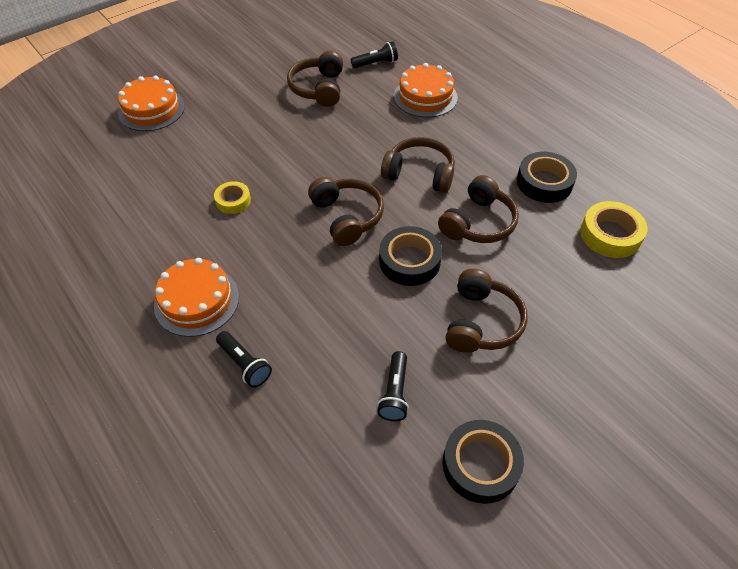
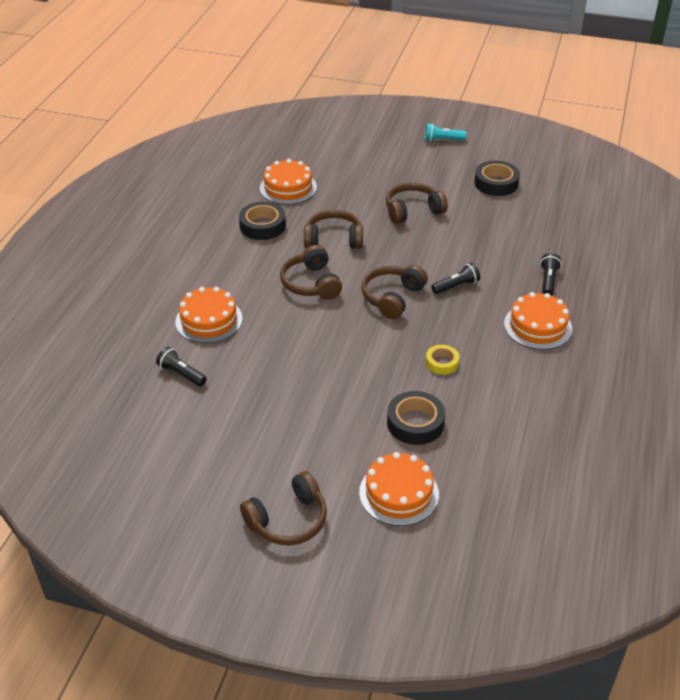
camera: 125 degrees left, 10 degrees down
(318, 88) = (256, 392): brown headphones -> brown headphones (288, 520)
(394, 393) = (494, 222): black flashlight -> black flashlight (456, 286)
(409, 261) = (399, 254): black tape -> black tape (415, 423)
(610, 235) = (288, 188): yellow tape -> orange cake
(649, 479) = (442, 140): none -> turquoise flashlight

